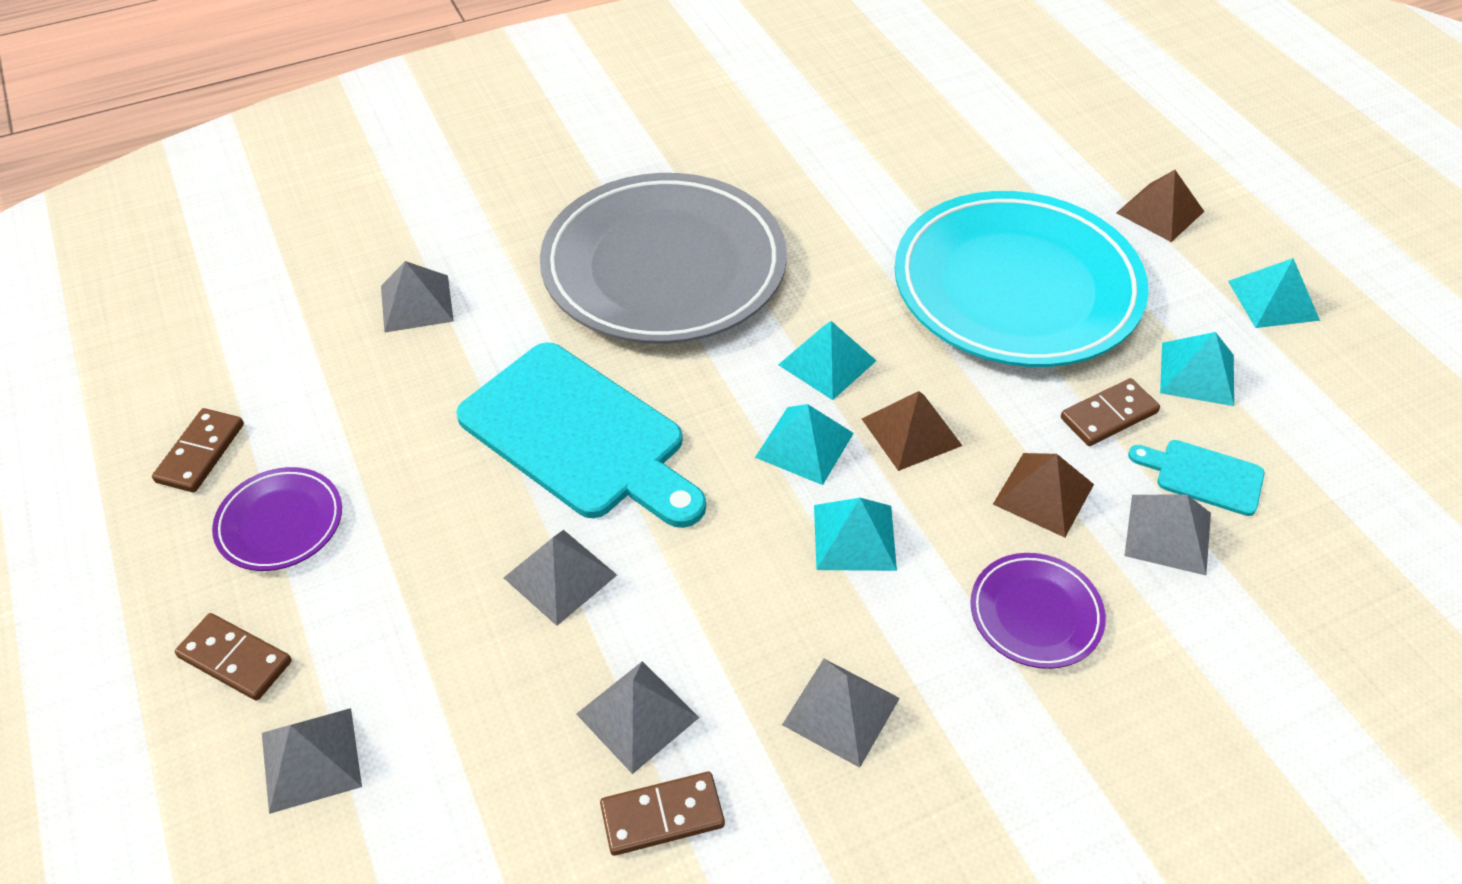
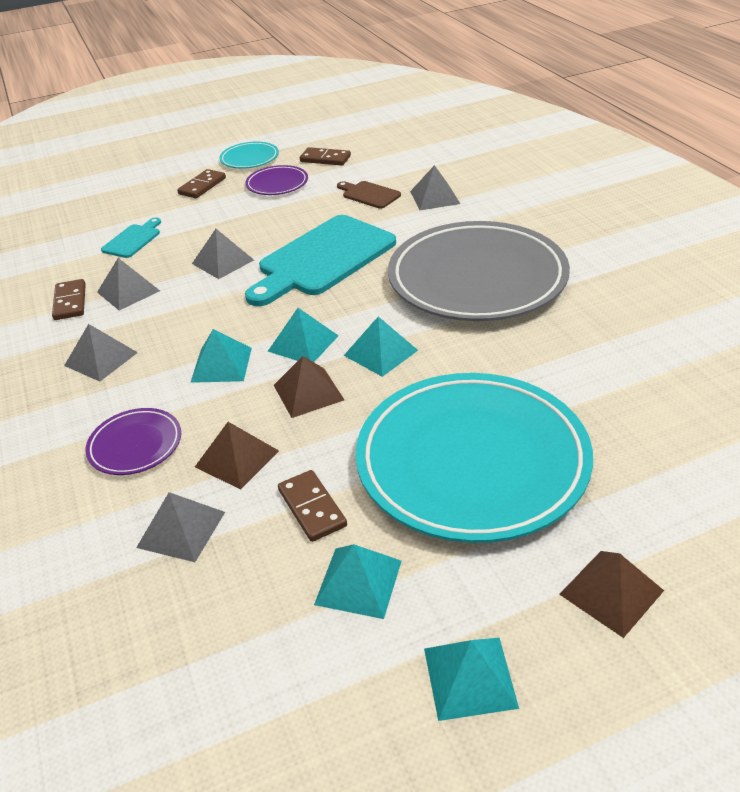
camera: 95 degrees right, 10 degrees down
(135, 585) = (249, 159): none -> turquoise plate
(310, 759) = (144, 210): grey pyramid -> none
(376, 384) = (369, 194): none -> brown cutting board
(1203, 476) = (234, 564): turquoise cutting board -> turquoise cutting board (133, 240)

